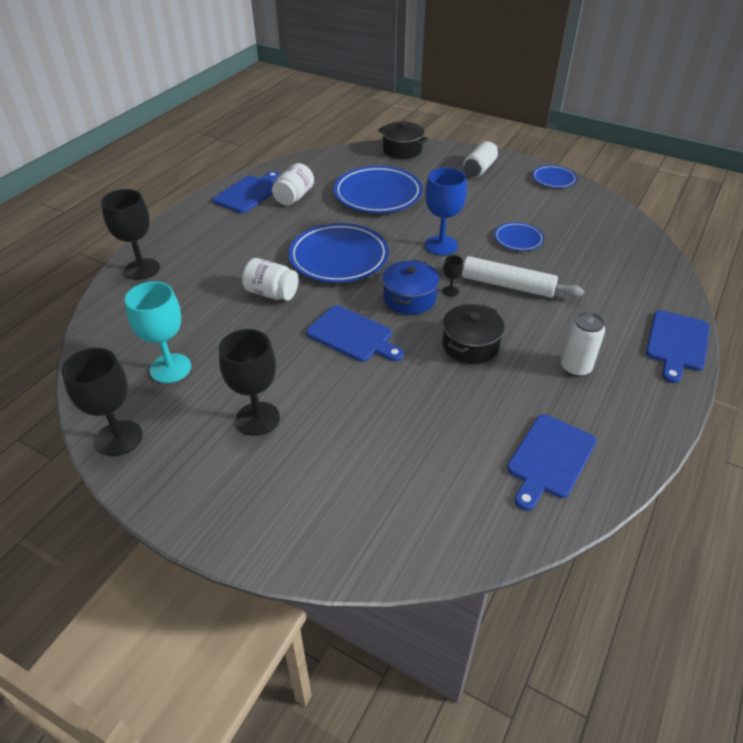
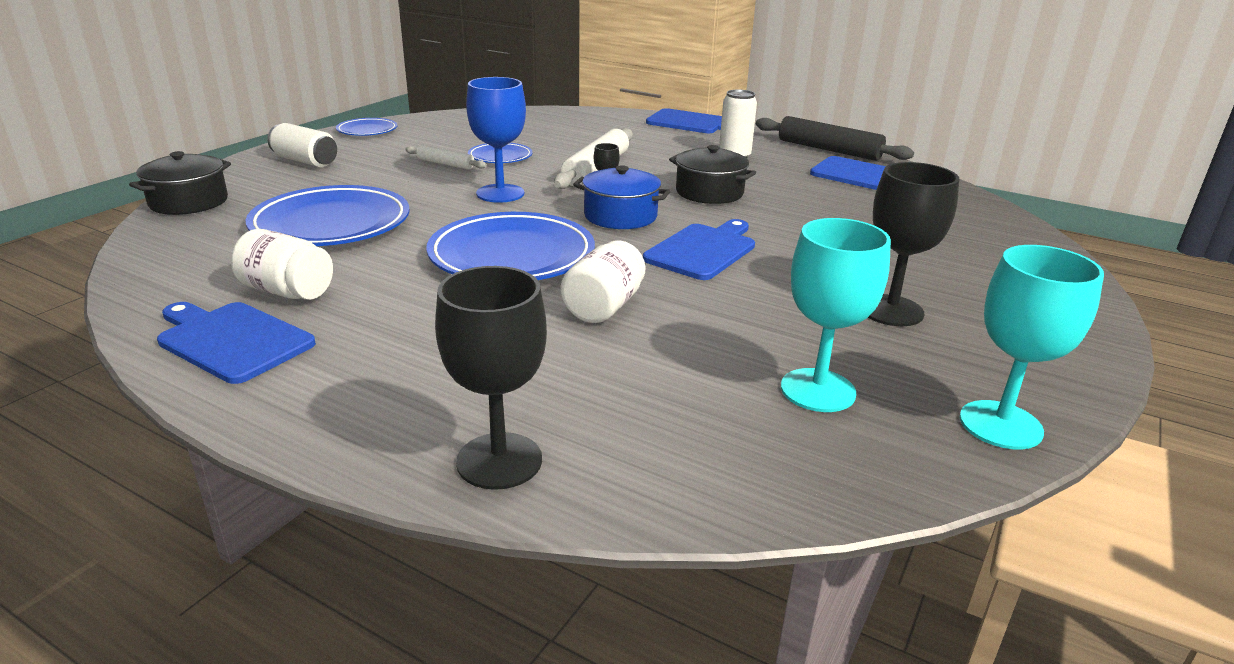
camera: 90 degrees left, 15 degrees down
(119, 438) = (1000, 425): black goblet -> turquoise goblet
(493, 218) = (445, 164): none -> white rolling pin
(632, 444) = (828, 150): none -> black rolling pin

